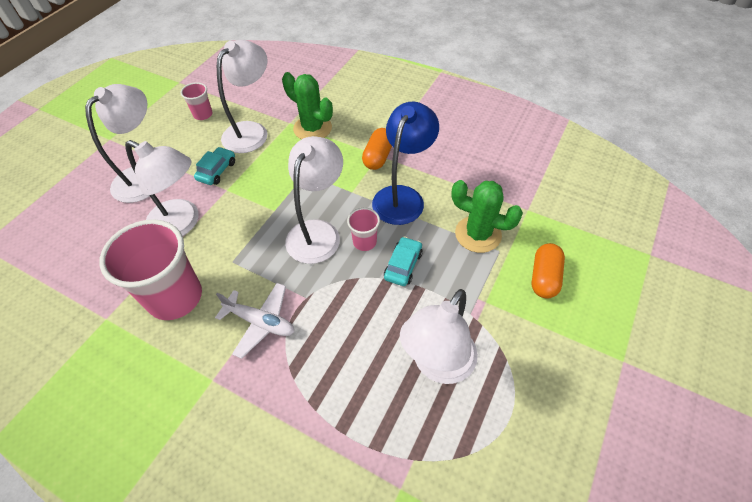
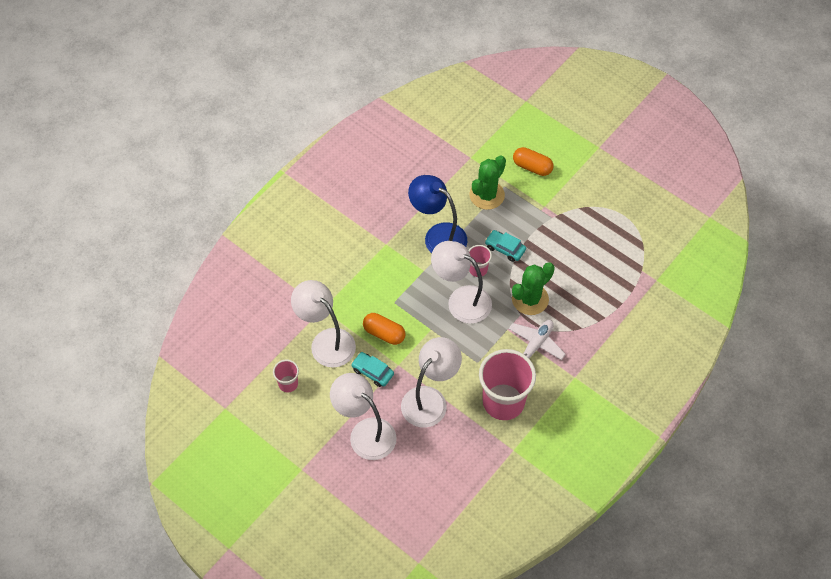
camera: 80 degrees left, 5 degrees up
(312, 128) = (336, 290): green cactus -> green cactus (530, 299)
(378, 157) = (388, 245): orange capsule -> orange capsule (384, 333)
(437, 365) = (585, 245): white lamp -> none

